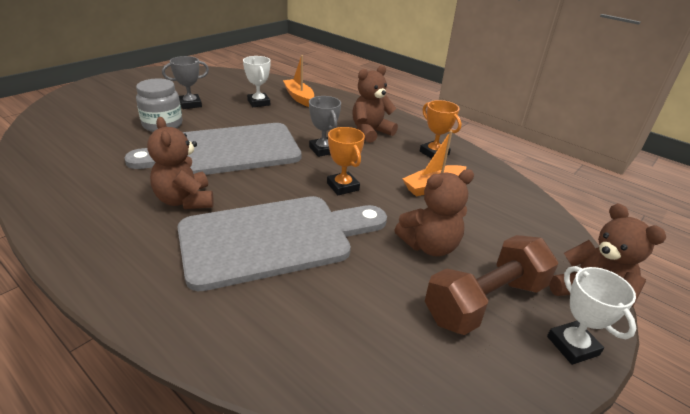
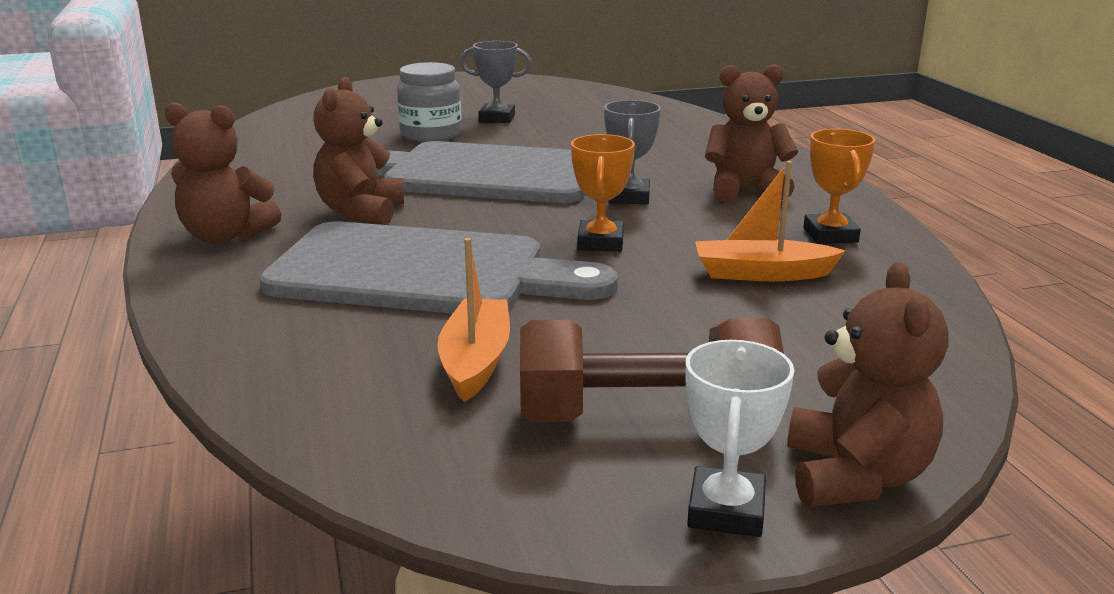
camera: 35 degrees right, 10 degrees down
(258, 103) = (601, 129): white trophy -> none
(299, 97) = (677, 132): orange boat -> orange boat (475, 361)
(429, 246) = (646, 336): brown teddy bear -> brown teddy bear (225, 236)

